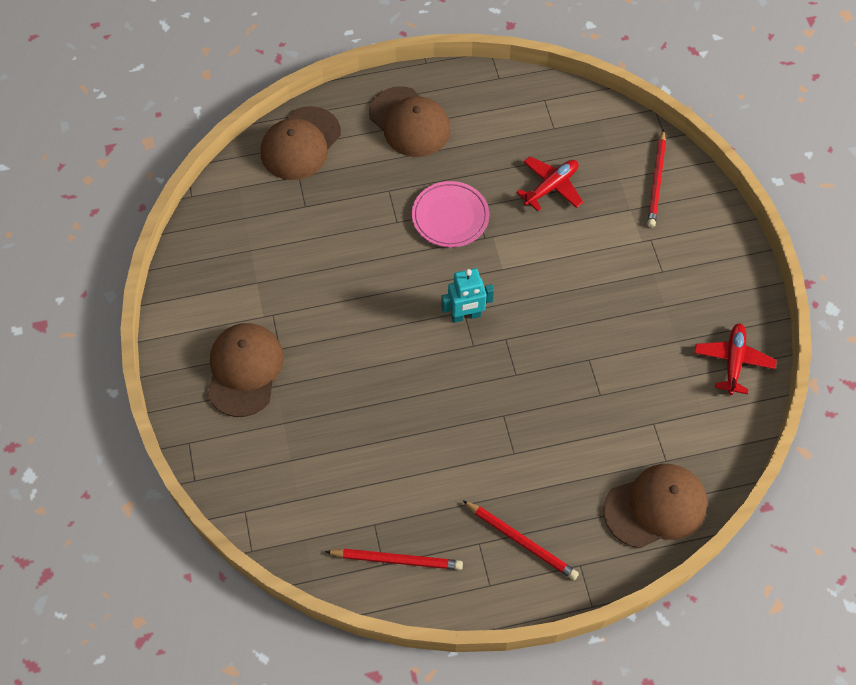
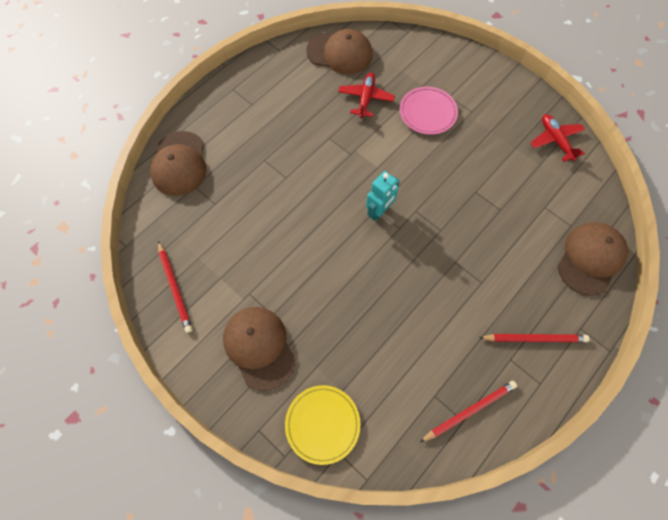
camera: 35 degrees left, 5 degrees up
(249, 476) = (322, 424): none -> yellow plate
(409, 122) = (244, 108): brown cap -> brown cap (340, 53)
(450, 217) = (318, 153): pink plate -> pink plate (427, 113)
(656, 181) = (424, 60): red pencil -> red pencil (175, 287)

